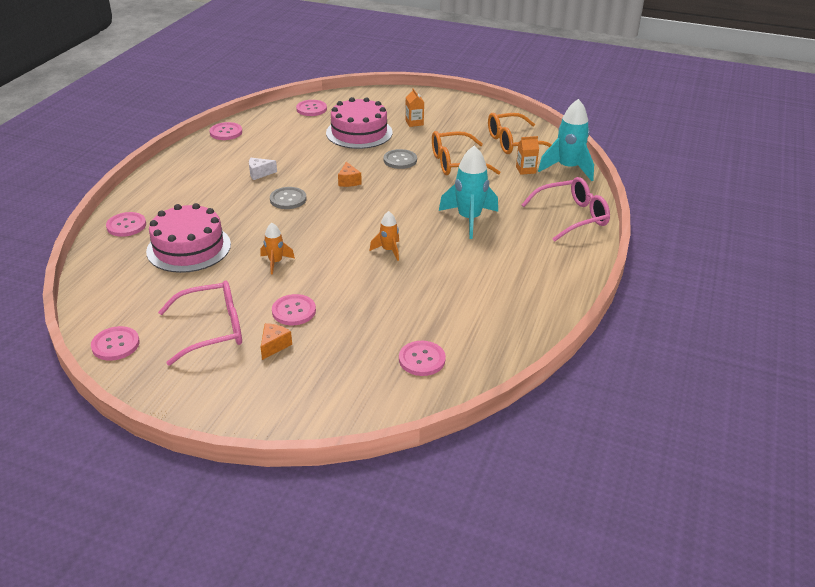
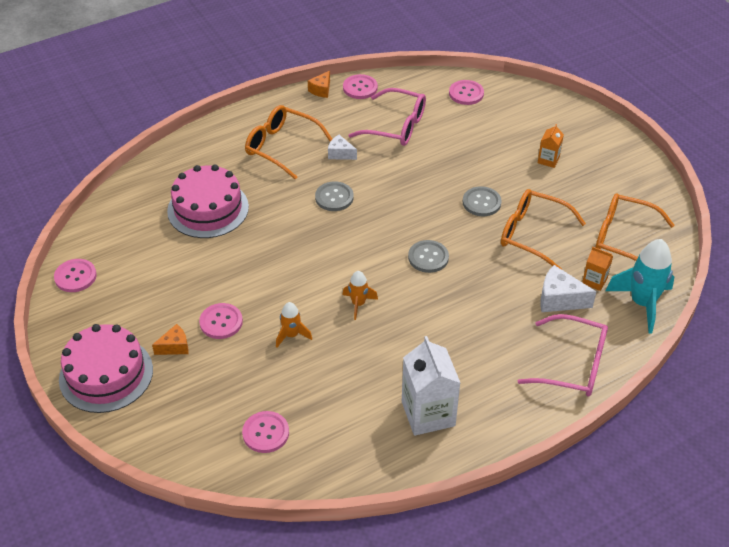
camera: 40 degrees right, 10 degrees up
(126, 225) = (185, 159): pink button -> none
(204, 187) = (281, 147): none -> orange glasses
(213, 329) = (149, 303): pink glasses -> pink glasses (396, 126)
(275, 262) = (256, 263): orange rocket -> orange rocket (291, 335)
(349, 181) = (407, 204): orange cheese -> orange cheese (321, 90)
(359, 132) = (479, 147): pink cake -> pink cake (106, 374)
(403, 203) = (428, 257): none -> grey button
(469, 219) = (467, 310): turquoise rocket -> none
(518, 188) = (559, 299): none -> white cheese
(520, 286) = (428, 413): none -> white carton

